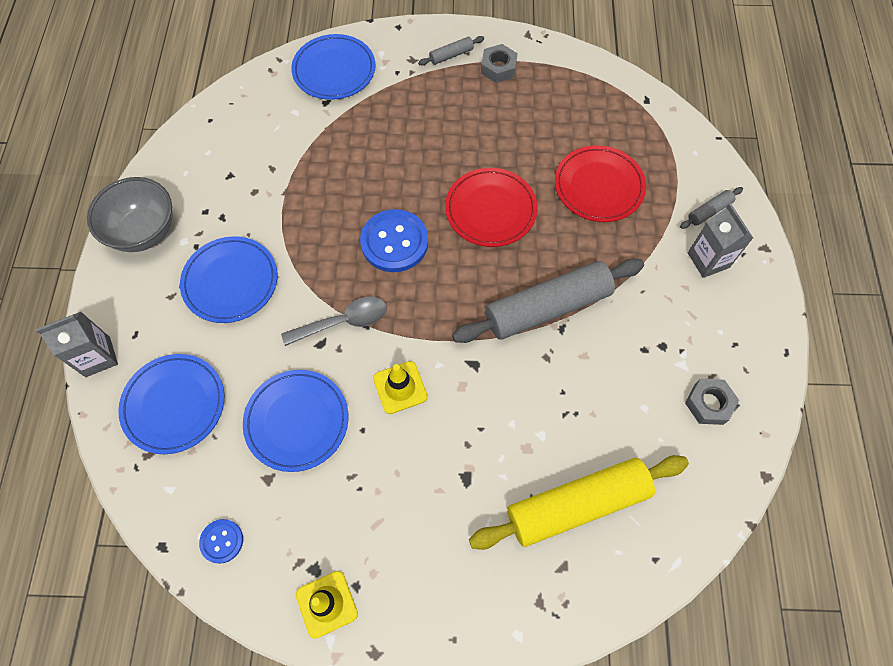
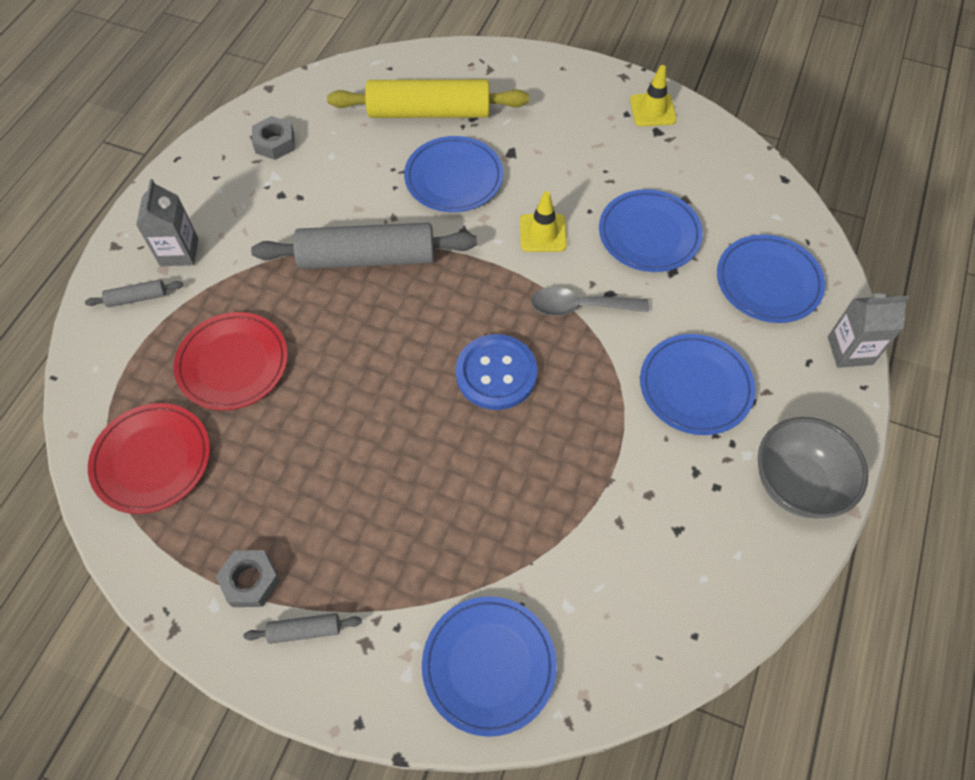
camera: 160 degrees left, 5 degrees down
(222, 541) = (732, 169): blue button -> none
(490, 210) = (370, 376): red plate -> red plate (152, 460)
(511, 423) = (453, 178): none -> blue plate

